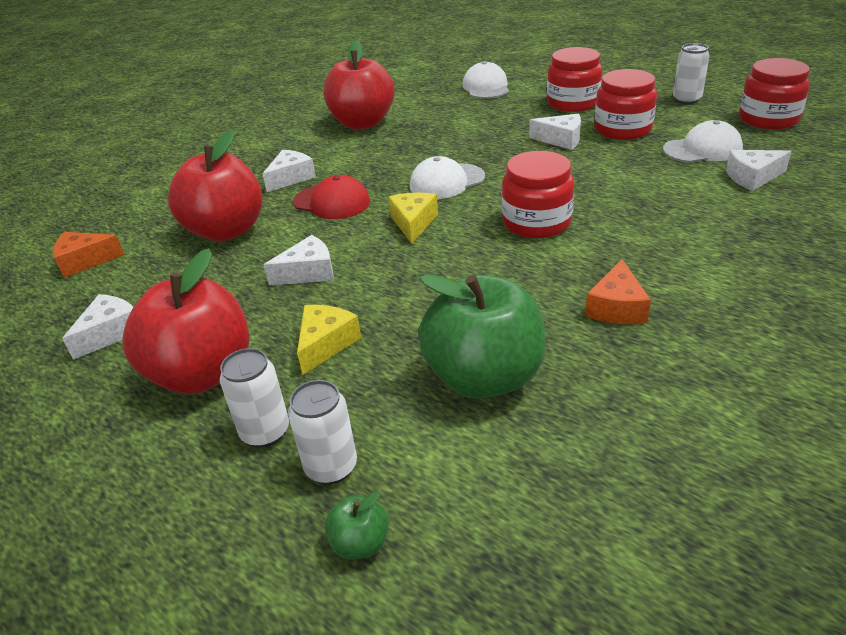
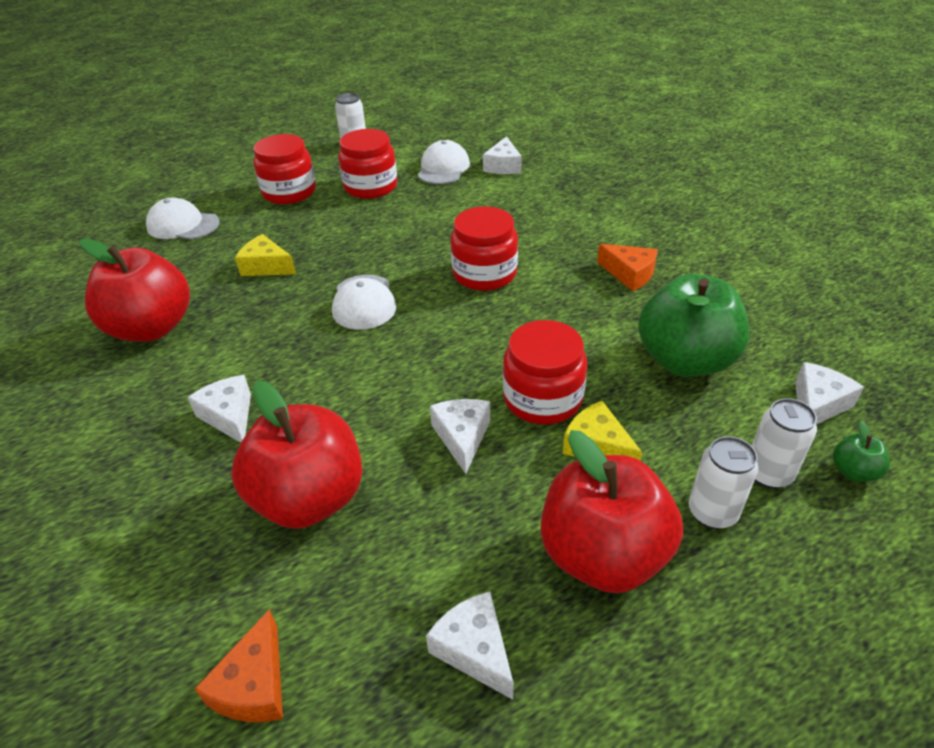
camera: 70 degrees left, 5 degrees up
(332, 202) = (326, 391): red cap -> none
(413, 223) = (425, 342): yellow cheese -> yellow cheese (266, 266)
(561, 140) = (353, 219): white cheese -> white cheese (817, 404)
(768, 119) = (426, 130): red jar -> red jar (542, 398)

